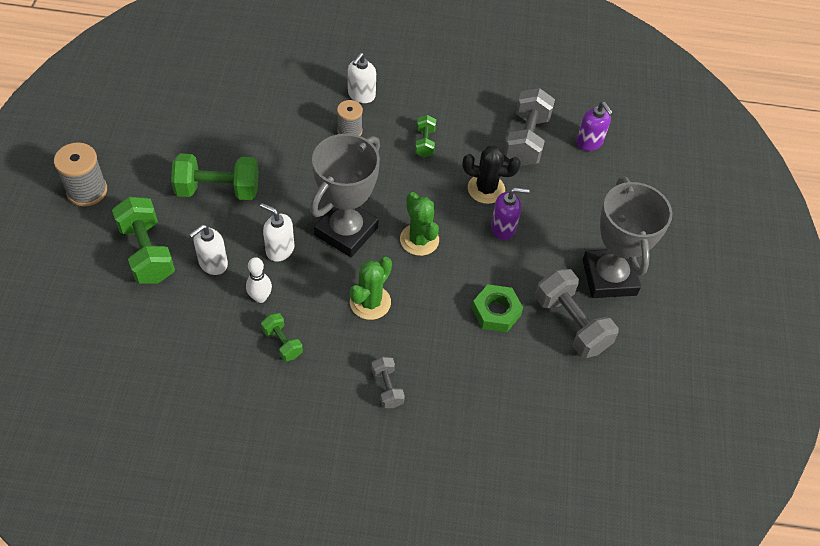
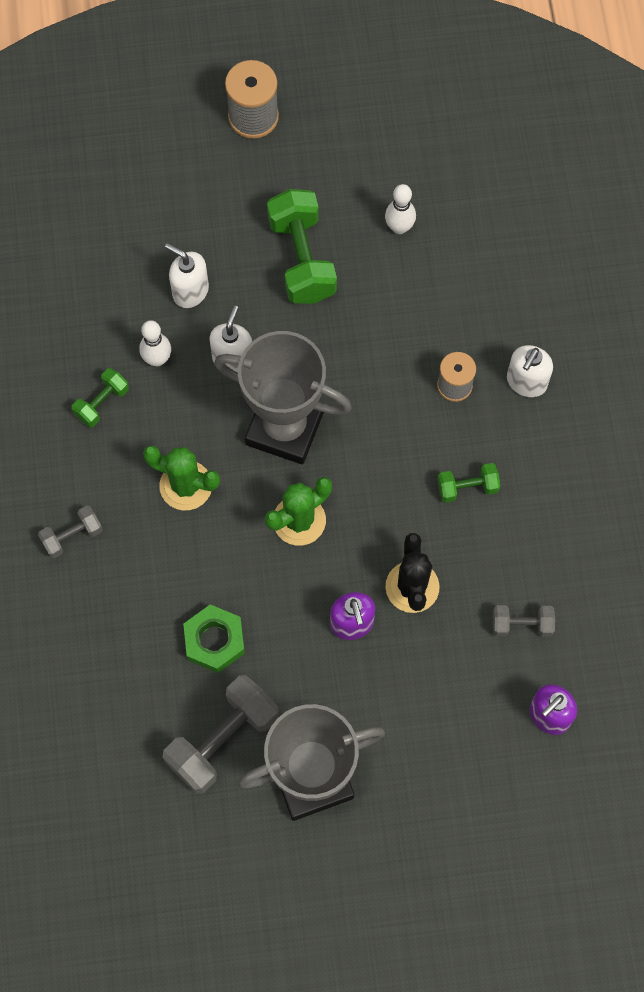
camera: 80 degrees right, 15 degrees up
(147, 252) = (184, 215): green dumbbell -> none
(219, 130) = (399, 227): none -> white bowling pin
(361, 95) = (526, 382): white soap dispenser -> white soap dispenser turned 75 degrees counterclockwise
(526, 140) = (521, 624): grey dumbbell -> grey dumbbell, size x0.53

